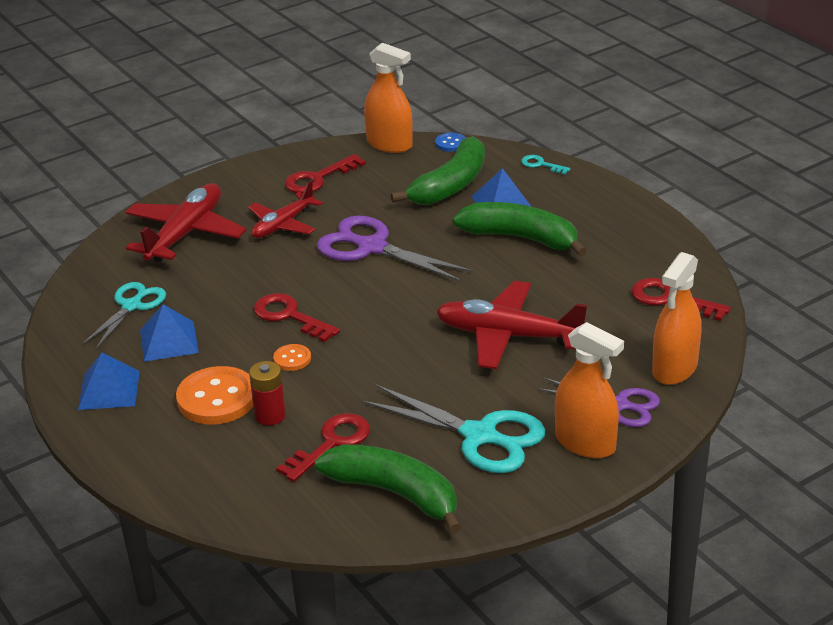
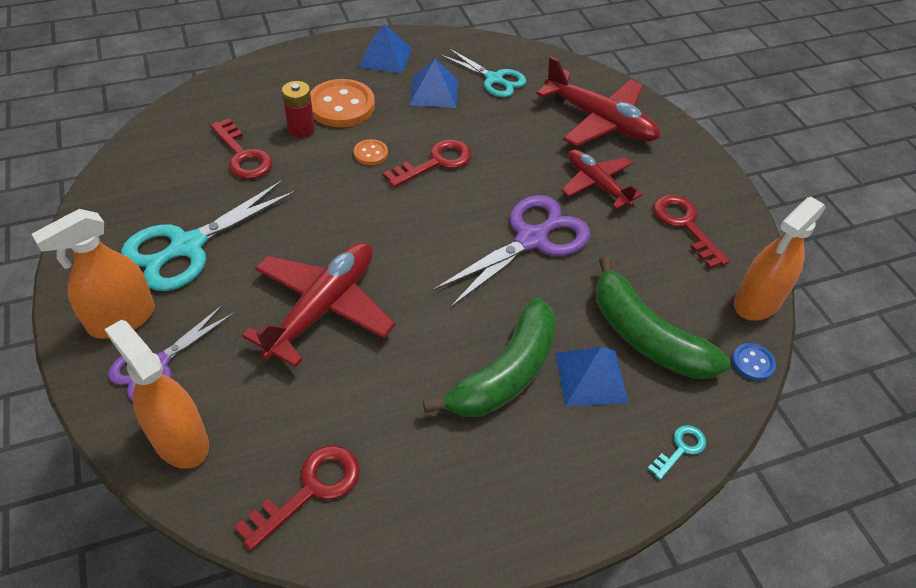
camera: 100 degrees right, 15 degrees up
(395, 493) = (156, 178): green banana -> none

